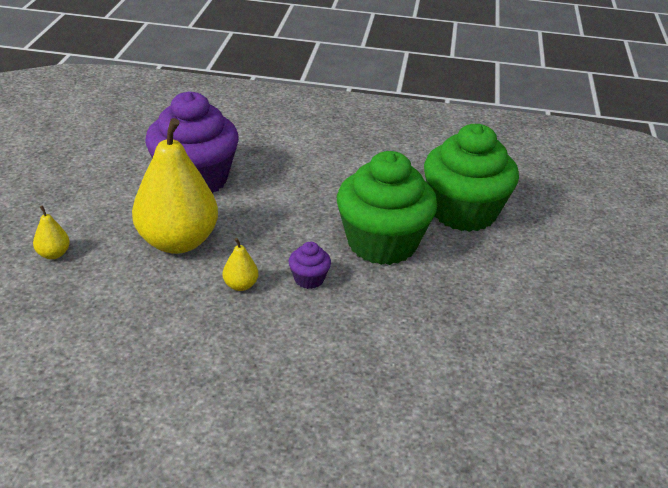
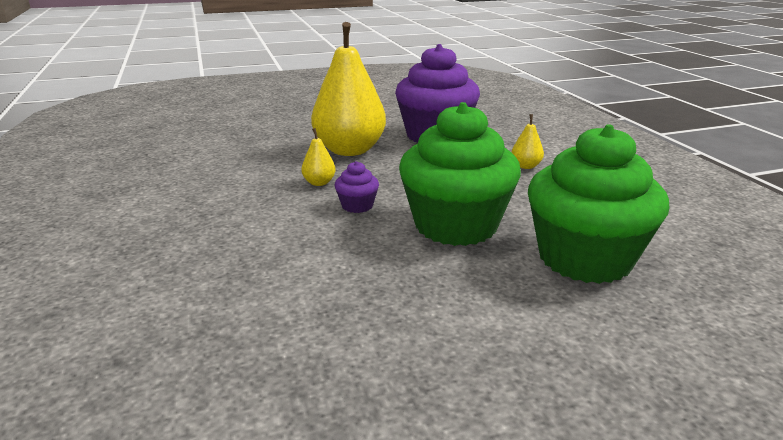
camera: 65 degrees right, 10 degrees down
(53, 254) = (294, 124): yellow pear -> yellow pear (526, 166)

